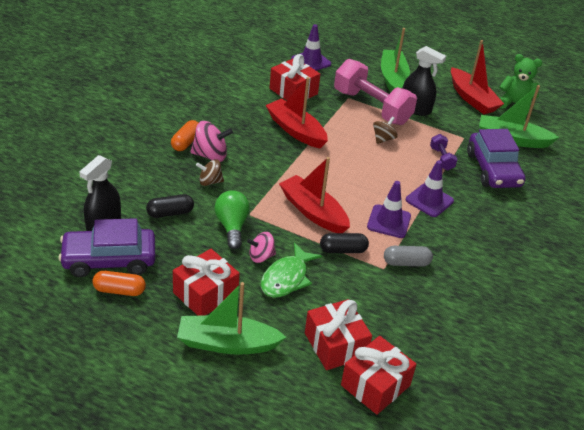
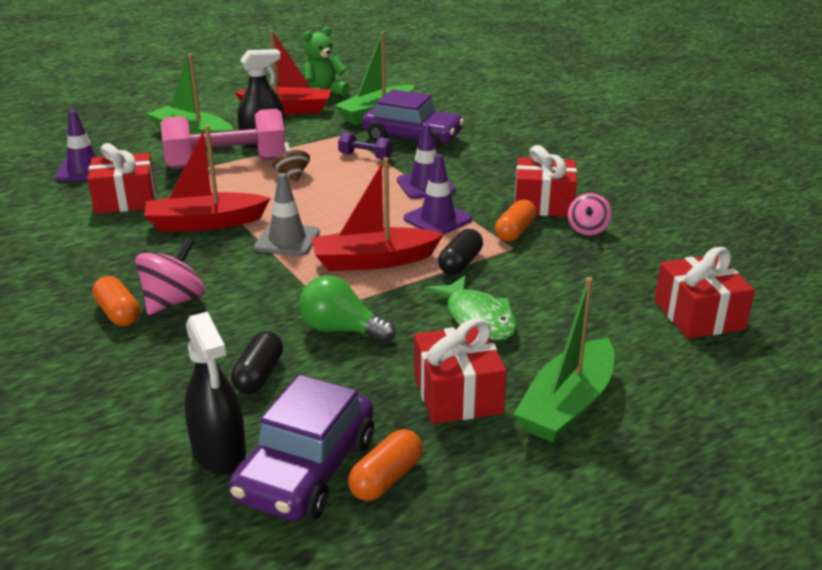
camera: 55 degrees left, 10 degrees down
(210, 182) = (229, 319): brown spinning top -> none
(261, 256) = (421, 325): pink spinning top -> pink spinning top (587, 229)
(305, 169) = (287, 240): none -> grey traffic cone
(335, 345) = (619, 321): red gift -> red gift (543, 204)
(406, 263) = (515, 232): grey capsule -> orange capsule

